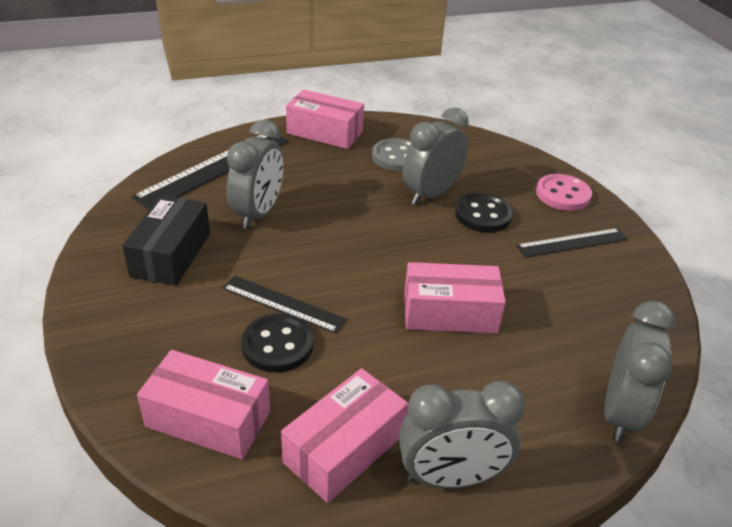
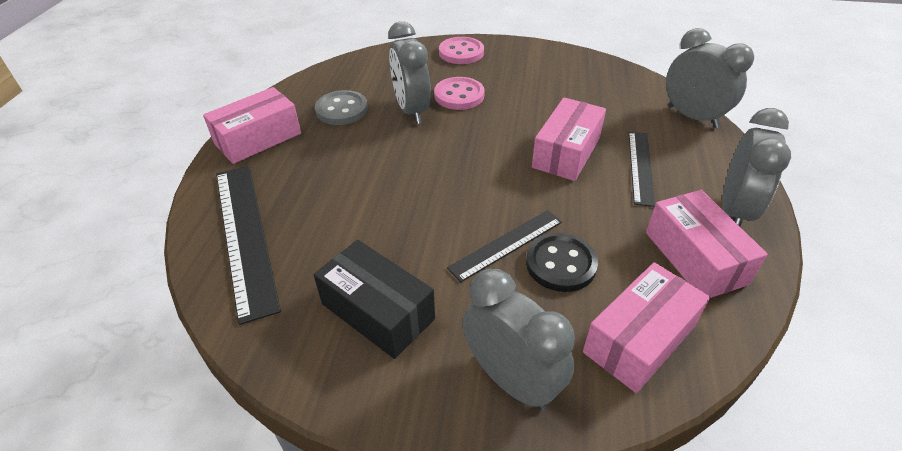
camera: 60 degrees left, 5 degrees up
(258, 213) = (356, 223): grey clock -> grey clock (511, 379)
(483, 215) = (459, 95): black button -> pink button
(572, 242) = (519, 70): black ruler -> black ruler (640, 167)

